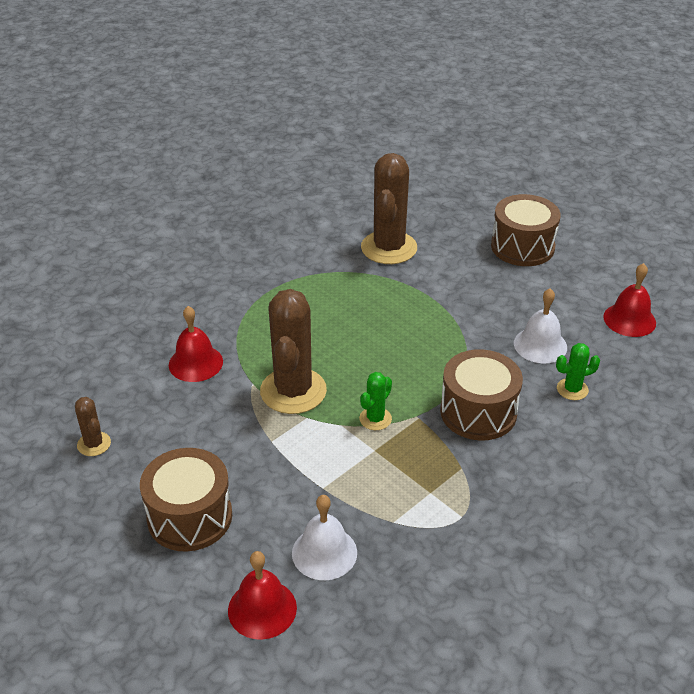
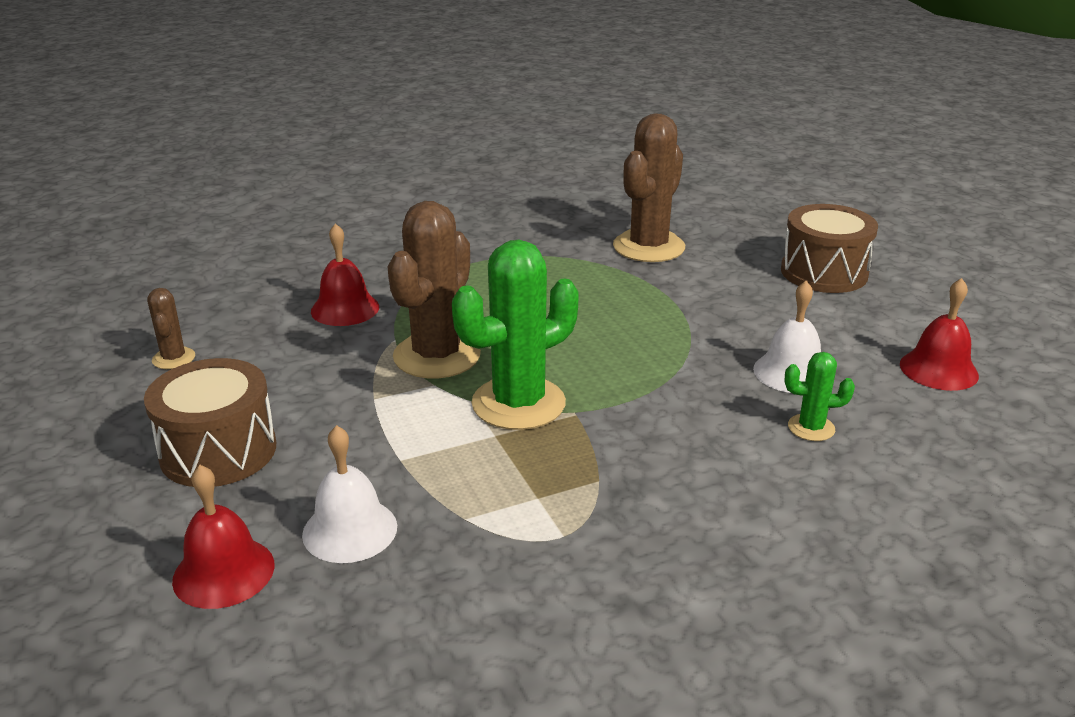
camera: 20 degrees right, 10 degrees down
(375, 419) = (518, 403): green cactus -> green cactus, size x2.10
(478, 412) = (660, 425): brown drum -> none

